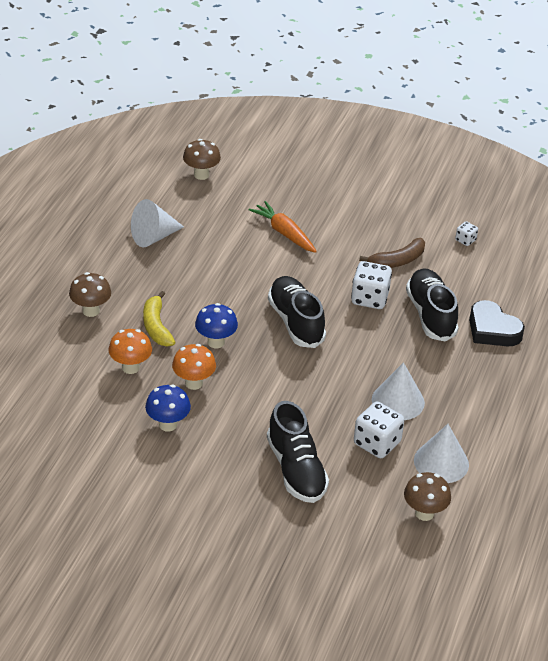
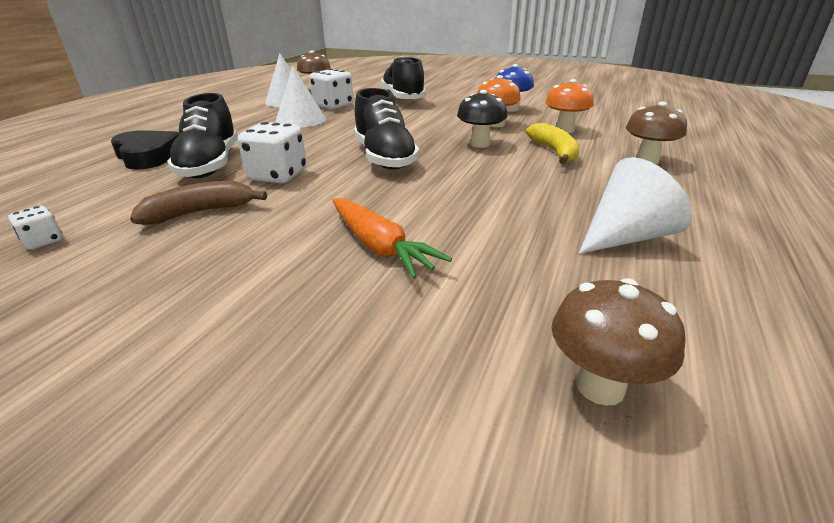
camera: 175 degrees left, 10 degrees down
(216, 342) = (480, 144): blue mushroom -> black mushroom

